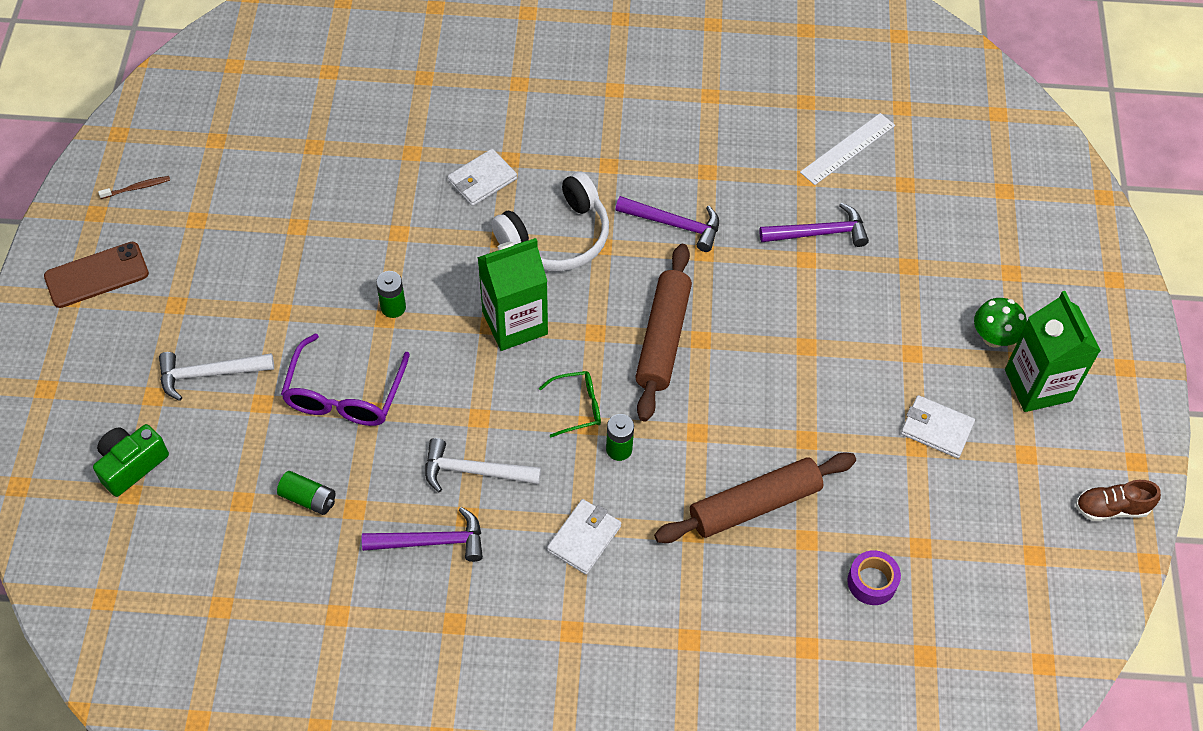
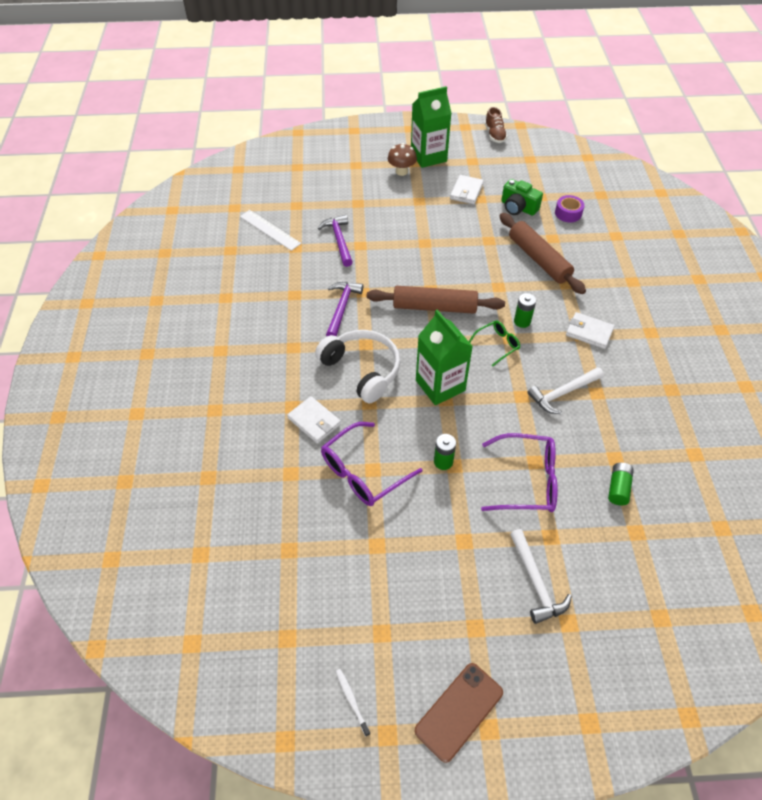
camera: 95 degrees left, 5 degrees down
(96, 275) = (459, 711): brown phone -> brown phone turned 75 degrees clockwise
(131, 465) = (636, 623): green camera -> green camera (518, 207)
(137, 188) = (351, 700): brown toothbrush -> white toothbrush
(397, 223) = (363, 472): none -> purple glasses
(431, 541) = (622, 409): purple hammer -> none
(474, 471) = (563, 393): white hammer -> white hammer turned 60 degrees clockwise
(577, 407) = (497, 344): green glasses -> green glasses turned 75 degrees clockwise
(993, 338) = (401, 171): green mushroom -> brown mushroom

